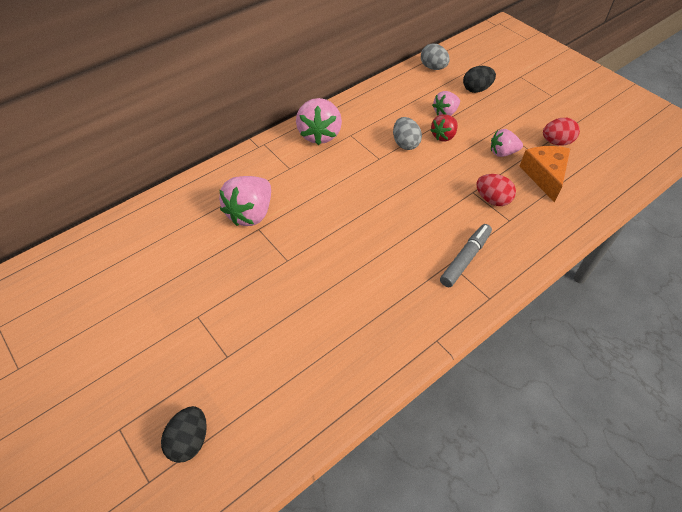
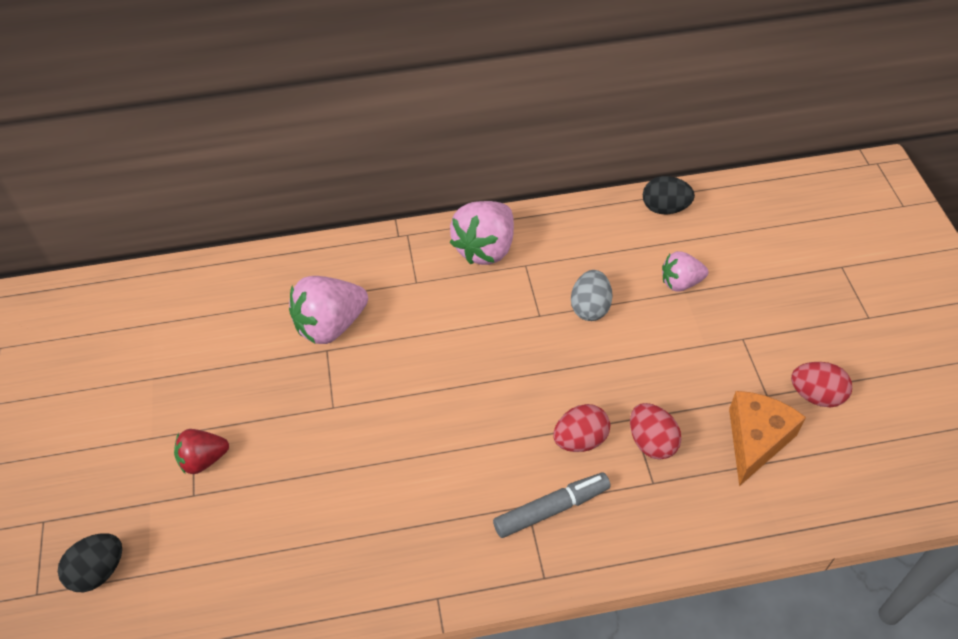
camera: 30 degrees right, 0 degrees up
(433, 67) = (715, 203): grey egg -> none
(443, 136) = (652, 318): red strawberry -> red strawberry (203, 460)
(453, 215) = (580, 440): none -> red egg
(476, 89) = (755, 262): black egg -> black egg (665, 208)
(502, 152) = (720, 378): pink strawberry -> none

